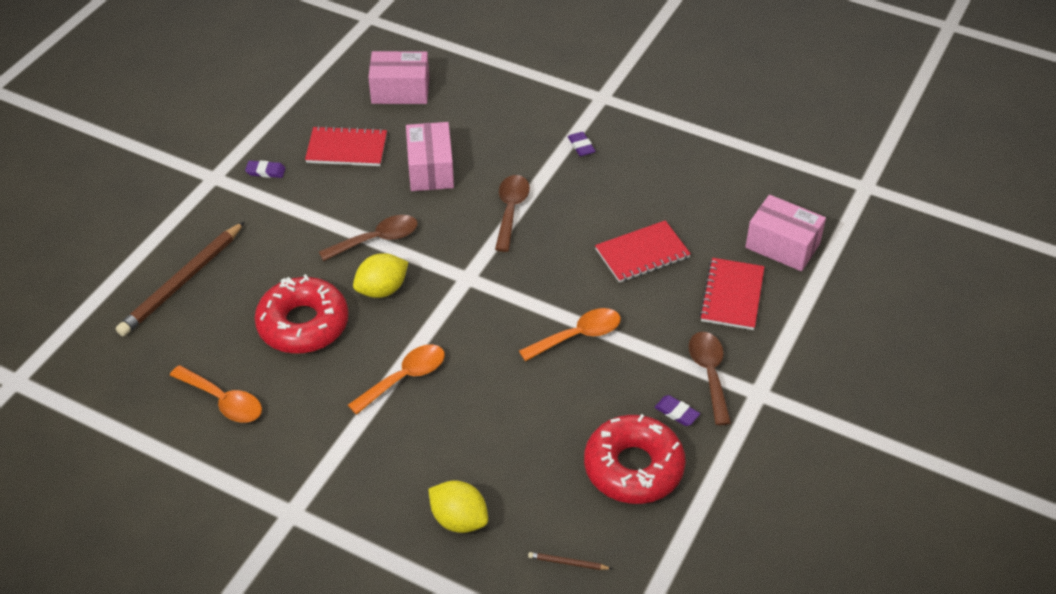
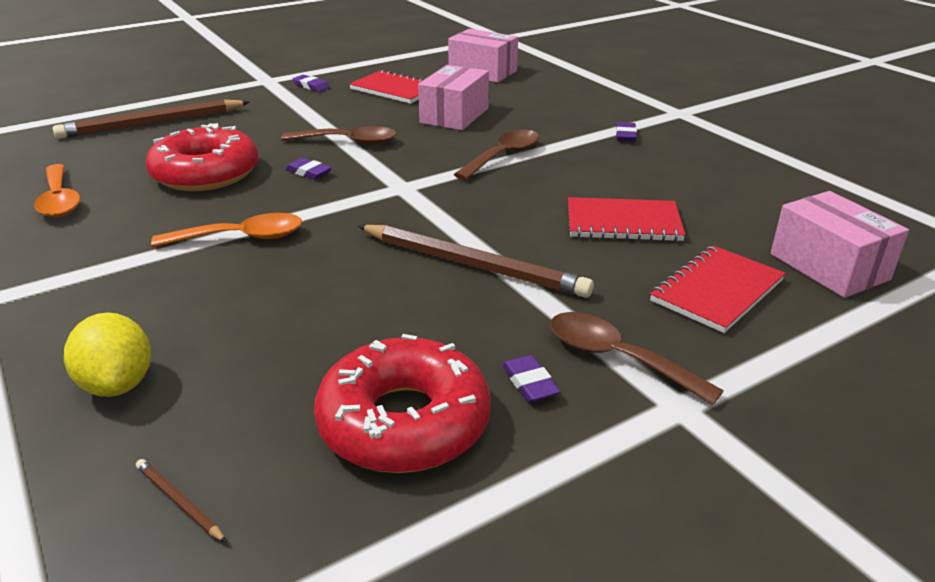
camera: 30 degrees right, 15 degrees down
(382, 289) = (308, 172): yellow lemon -> purple eraser
(578, 336) = (472, 265): orange spoon -> brown pencil
(709, 374) = (617, 358): brown spoon -> brown spoon turned 75 degrees counterclockwise

